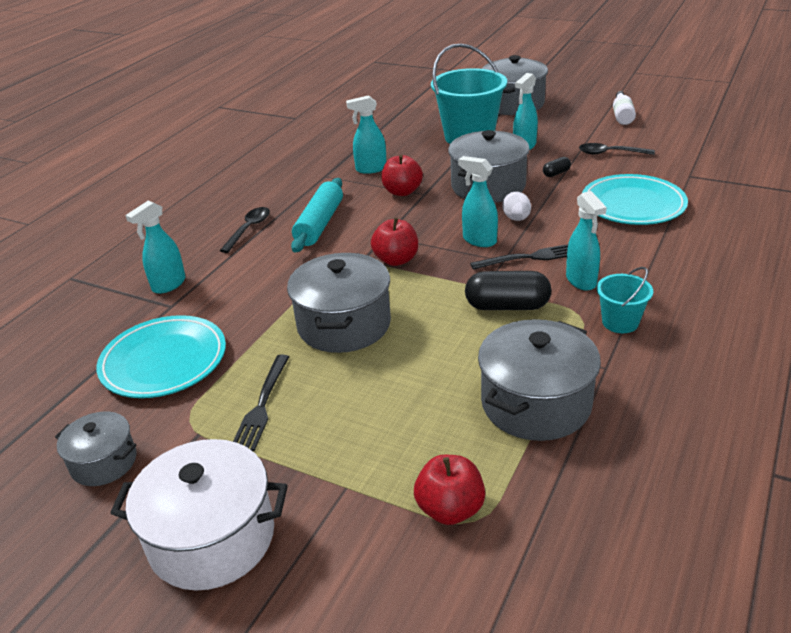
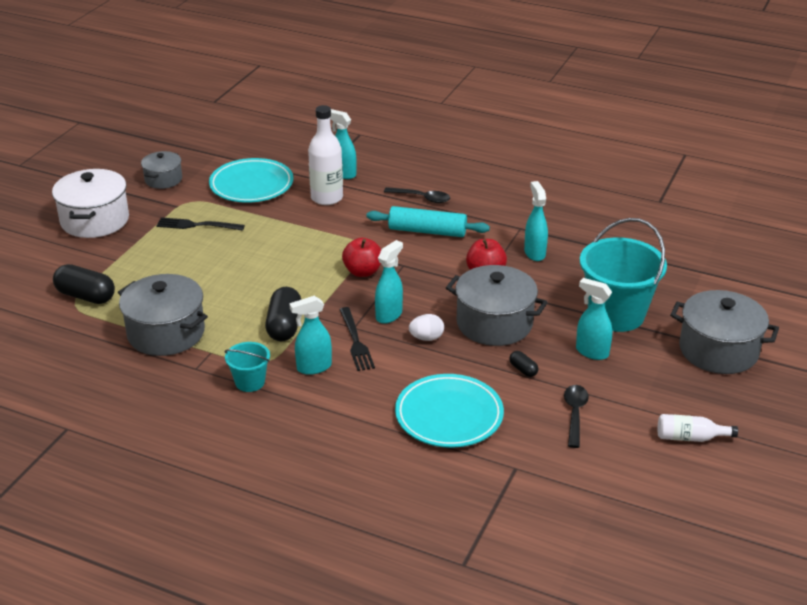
camera: 85 degrees right, 0 degrees up
(224, 294) = (327, 198): none -> white bottle
(344, 324) = (276, 251): grey pot -> none
(450, 509) = (86, 296): red apple -> black capsule

